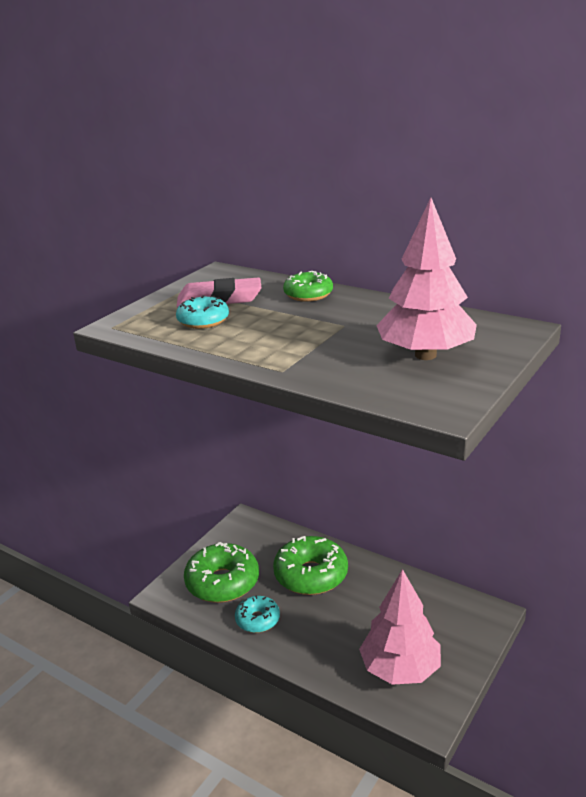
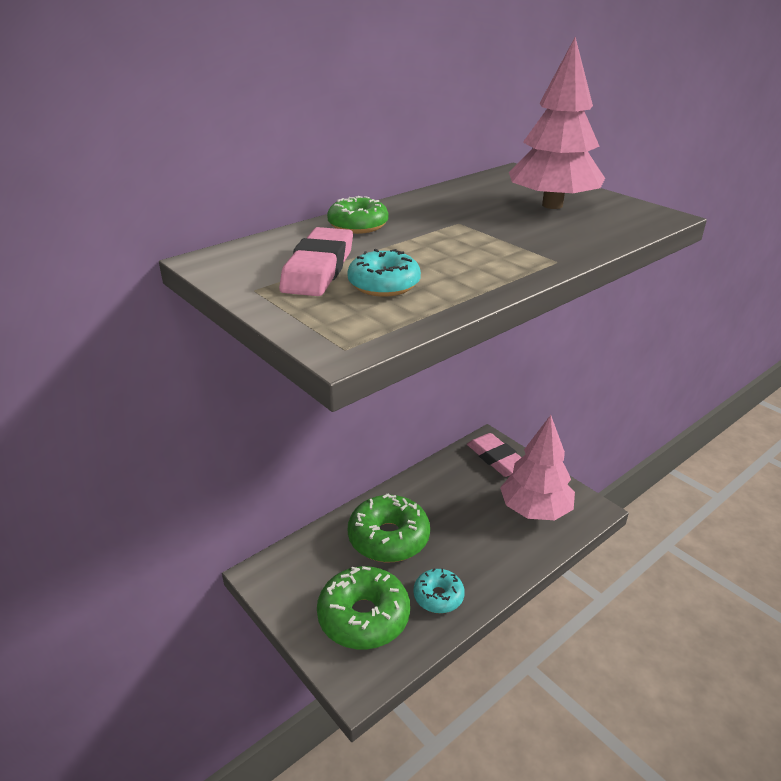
camera: 75 degrees left, 5 degrees up
(465, 625) = (496, 459): none -> pink eraser

